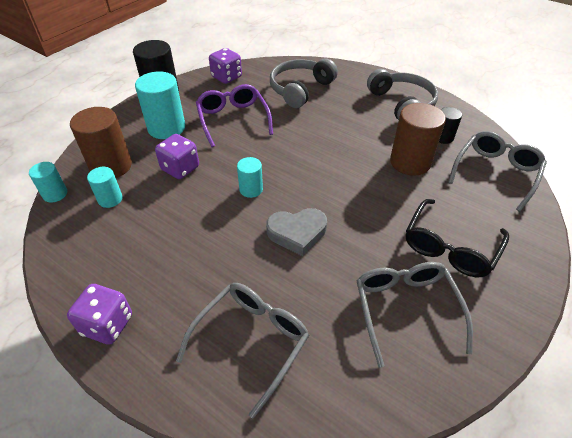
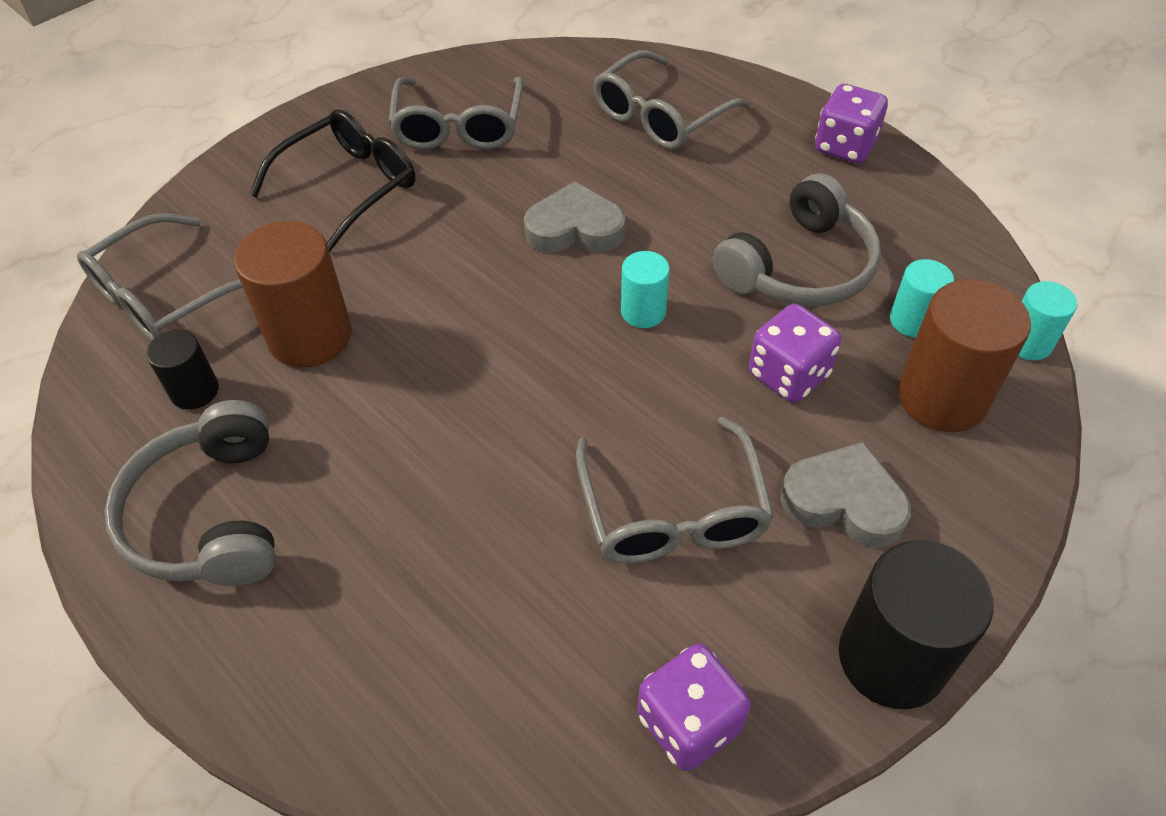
camera: 170 degrees left, 5 degrees up
(166, 128) = (844, 501): turquoise cylinder -> grey heart
(233, 119) = (673, 512): purple glasses -> grey glasses
(300, 89) = (464, 619): grey headphones -> grey headphones (799, 267)

